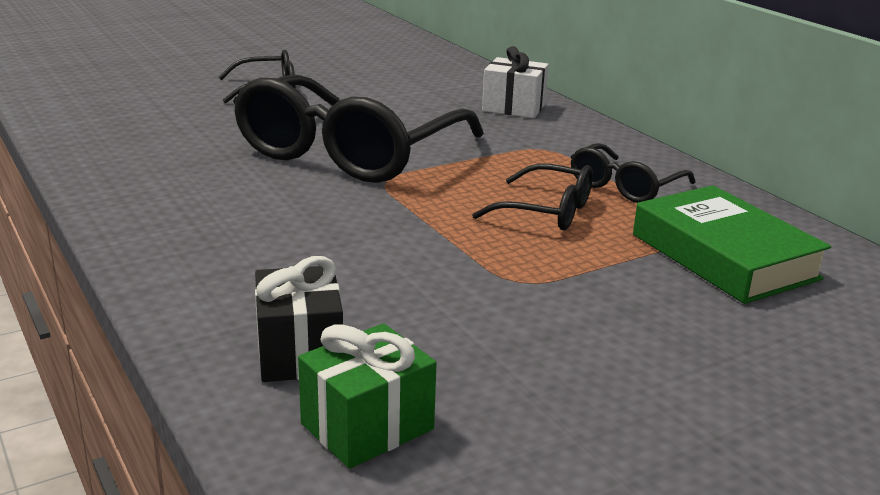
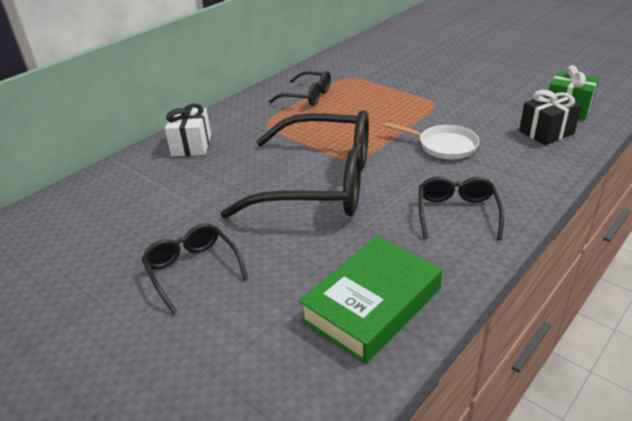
camera: 105 degrees left, 10 degrees up
(356, 245) = (443, 146): none -> white pan
(545, 211) = (356, 109): black glasses -> black glasses (457, 214)
(723, 256) = (368, 70): green book -> green book (372, 304)

